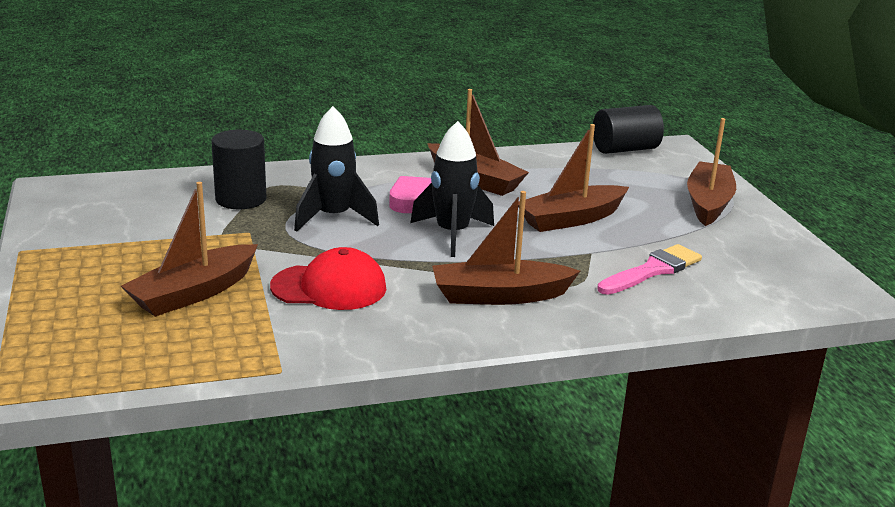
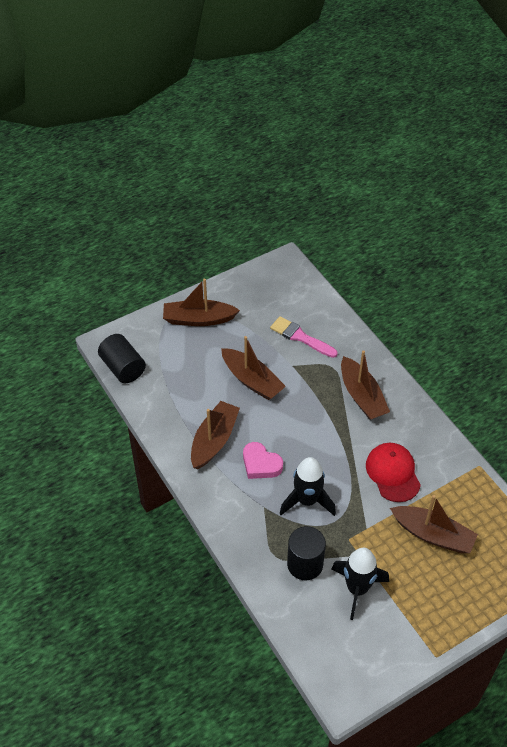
camera: 105 degrees left, 25 degrees up
(452, 234) = (300, 433): black rocket -> black rocket (357, 589)

